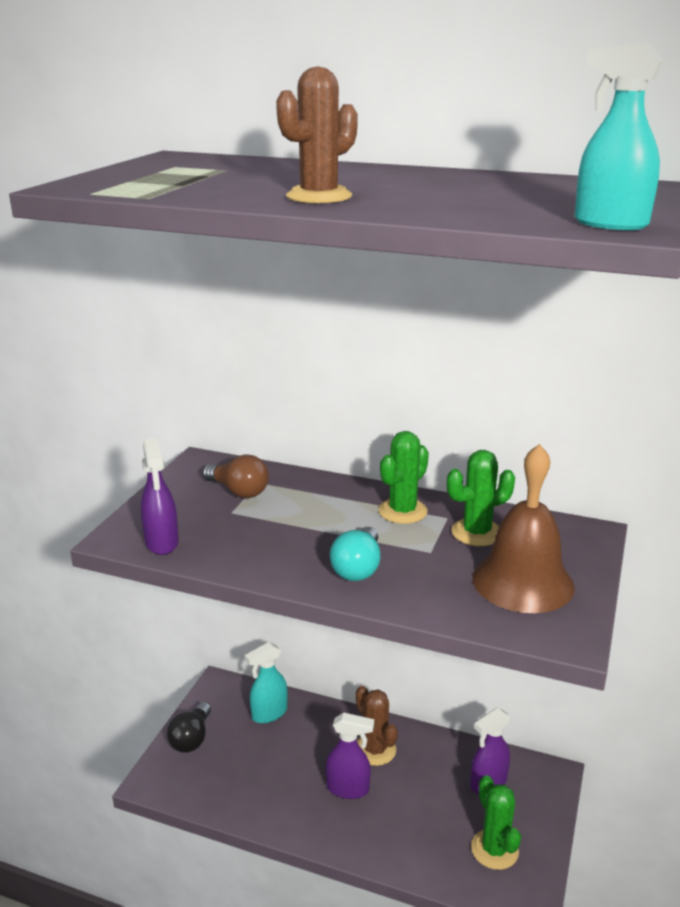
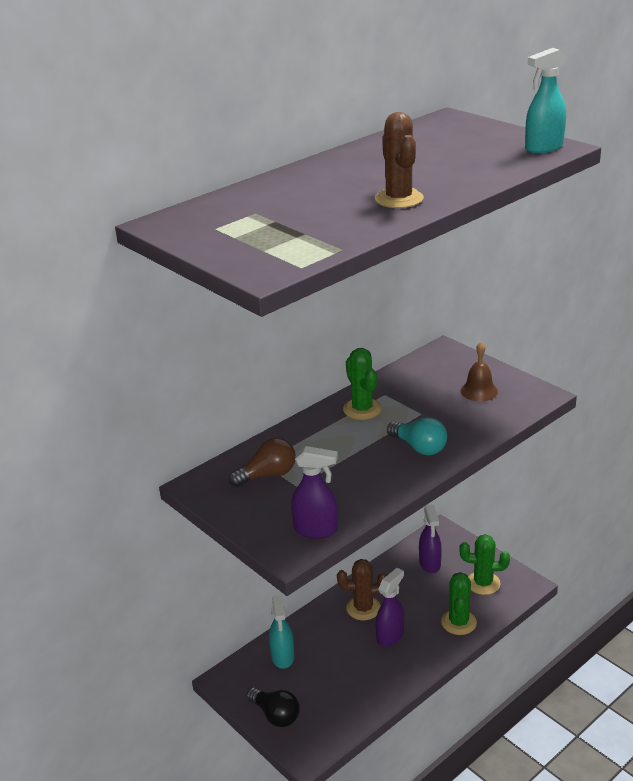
camera: 60 degrees left, 5 degrees up
(476, 533) = (413, 389): green cactus -> green cactus (459, 622)
(523, 582) = (479, 391): brown bell -> brown bell, size x0.54

